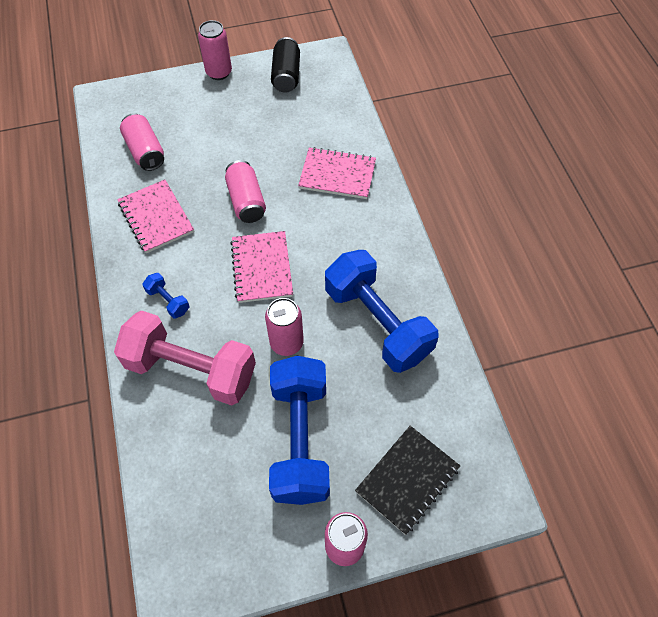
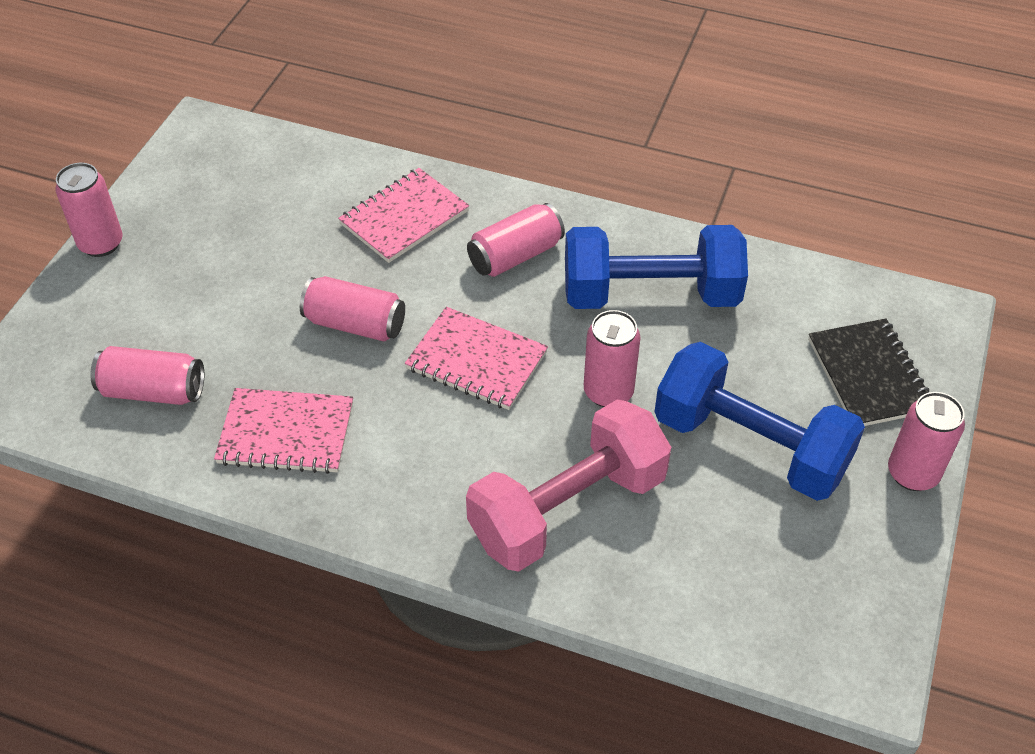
camera: 55 degrees left, 10 degrees down
(168, 301) = (439, 484): blue dumbbell -> none
(286, 75) = (188, 181): black can -> none
(352, 240) = (515, 255): none -> pink can

